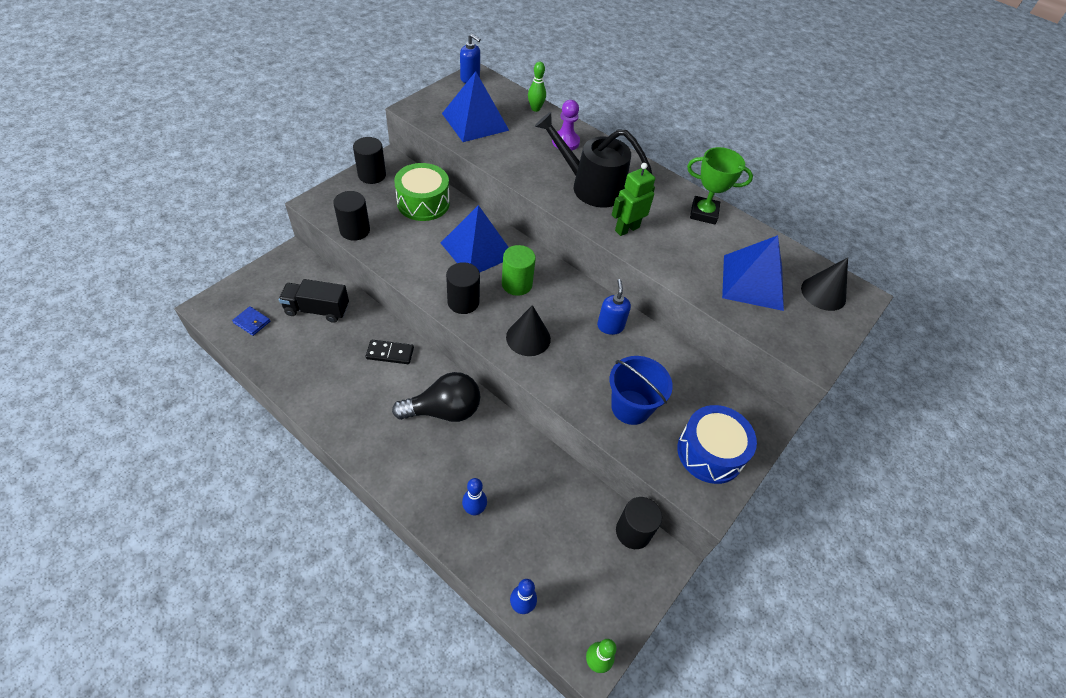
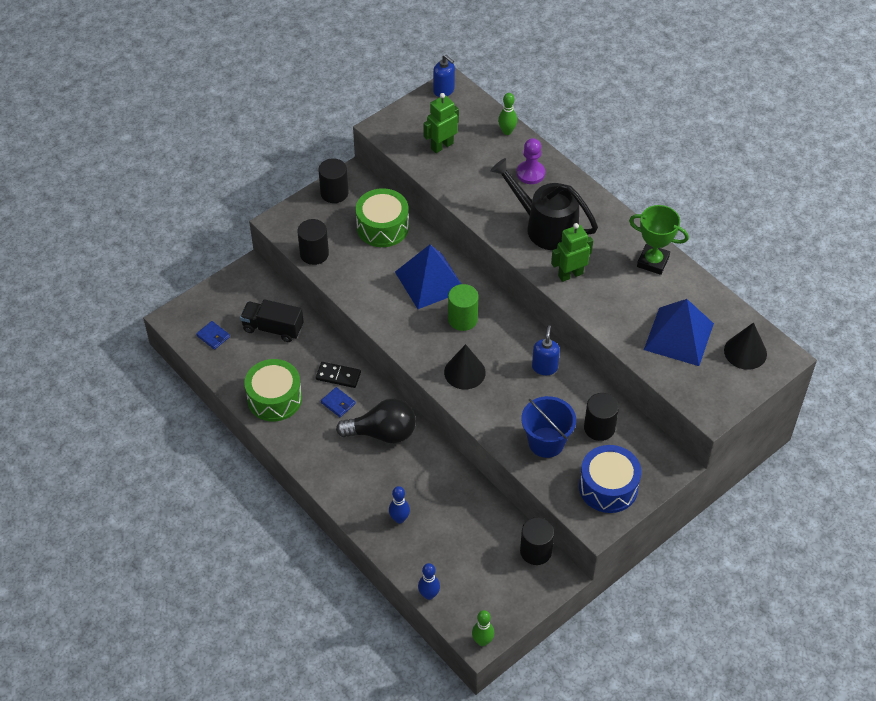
camera: 15 degrees right, 0 degrees up
(321, 383) = (274, 398): none -> green drum
(392, 382) = (338, 403): none -> blue wallet
(463, 302) = (409, 333): black cylinder -> black cylinder (599, 428)
(475, 121) = (442, 146): blue pyramid -> green robot

